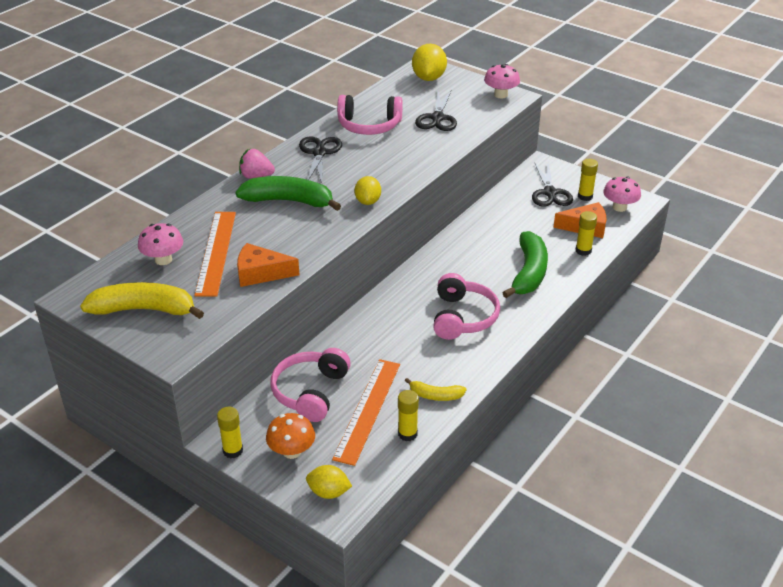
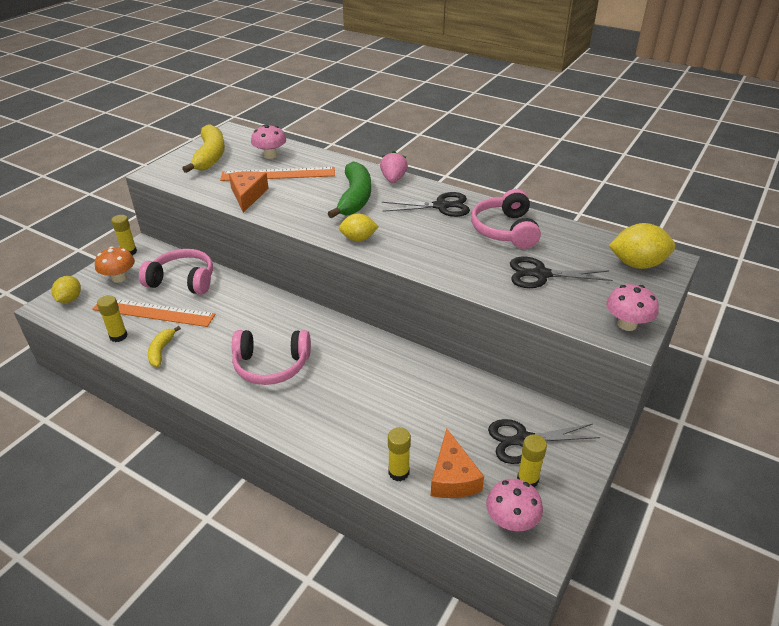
camera: 85 degrees right, 0 degrees up
(529, 273) = (349, 418): green banana -> none

